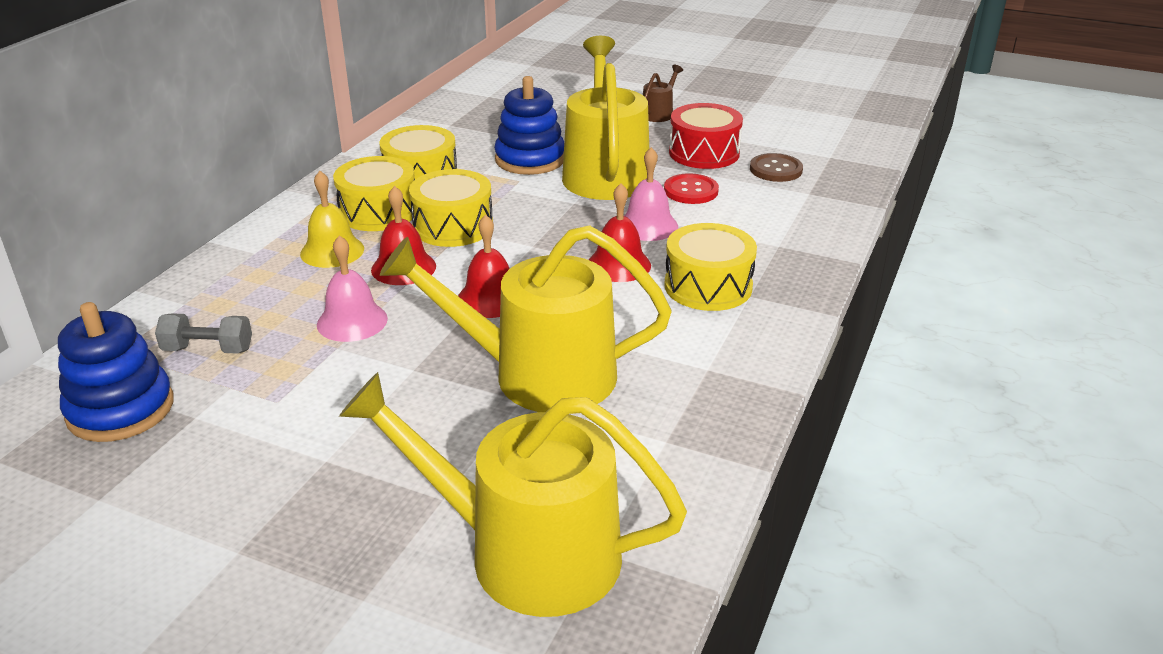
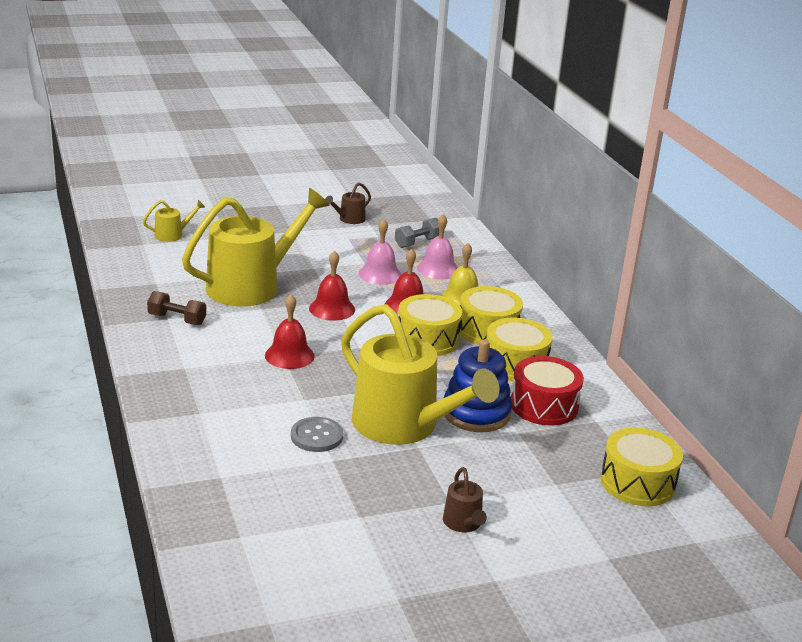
camera: 135 degrees right, 5 degrees down
(120, 409) = (403, 217): blue stacking toy -> none
(200, 445) = (349, 219): none -> brown watering can
(526, 552) = (172, 235): yellow watering can -> yellow watering can, size x0.41
(648, 225) = (308, 391): pink bell -> pink bell (438, 269)
(691, 191) = (316, 436): red button -> grey button
(697, 362) = (177, 319): none -> brown dumbbell
(704, 153) = (356, 485): red drum -> red drum (544, 405)
(708, 286) = (217, 363): yellow drum -> yellow drum (637, 482)
(776, 169) = (274, 493): brown button -> none

